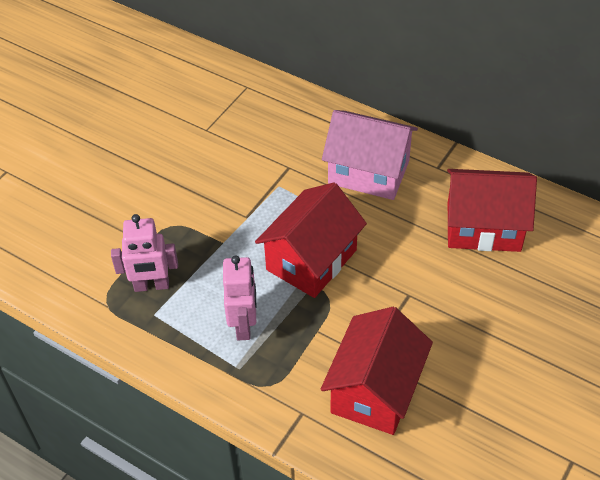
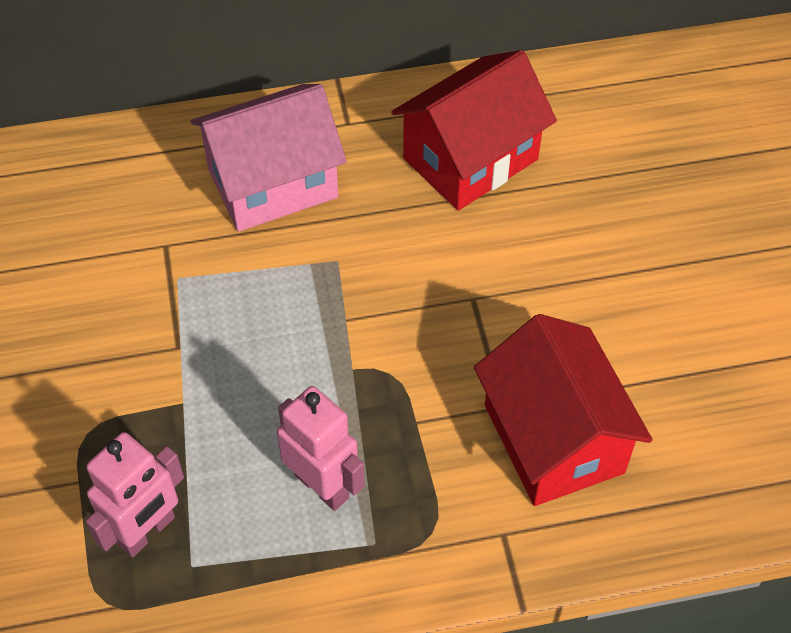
camera: 45 degrees left, 5 degrees up
(311, 260) = (318, 341): red house -> none

